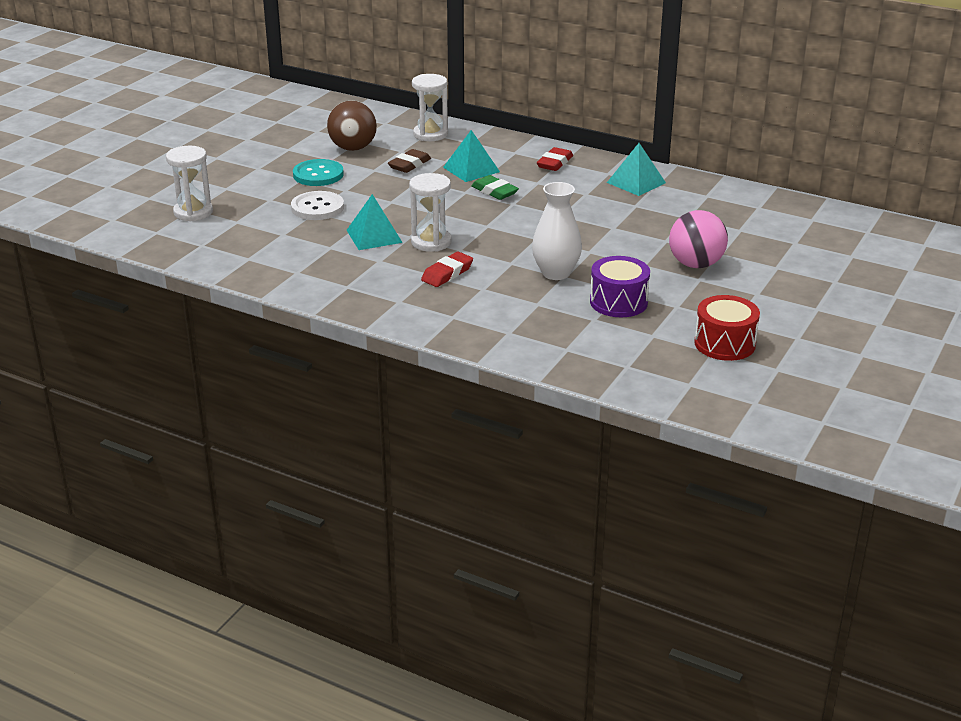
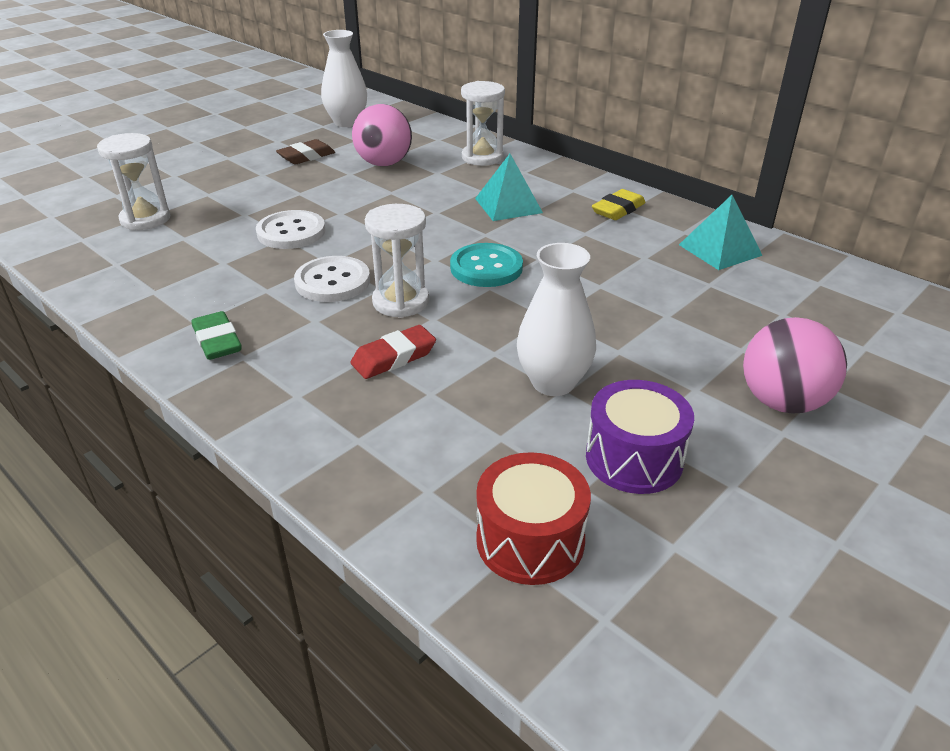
camera: 15 degrees right, 5 degrees up
(296, 116) = (347, 122): none -> white vase
(318, 175) = (322, 190): turquoise button -> turquoise button (486, 267)
(353, 148) = (384, 163): brown ball -> pink ball
(374, 236) = (332, 281): turquoise pyramid -> white button
(409, 165) = (436, 191): brown eraser -> brown eraser (306, 156)
(494, 191) = (523, 239): green eraser -> green eraser (217, 341)
(554, 163) = (618, 210): red eraser -> yellow eraser
(724, 344) = (808, 598): red drum -> red drum (530, 540)

